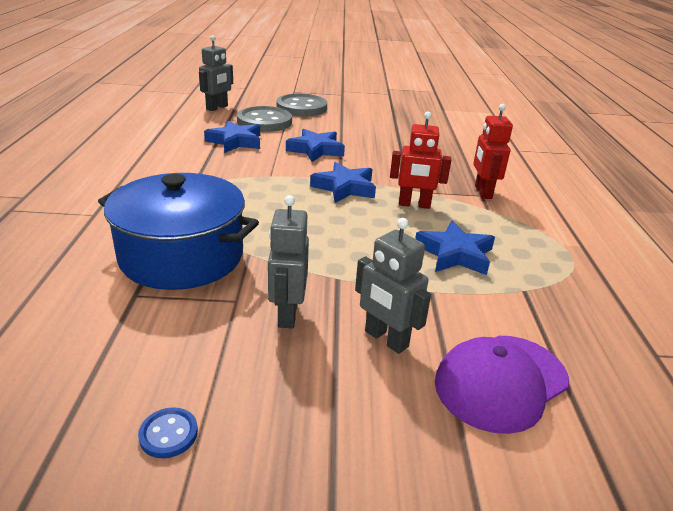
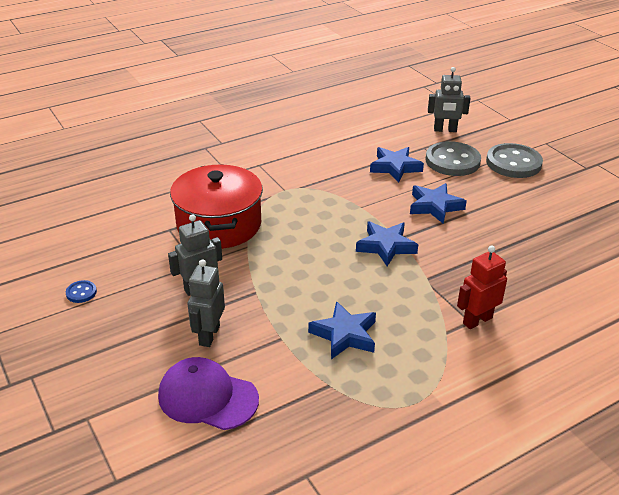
camera: 60 degrees right, 5 degrees up
(182, 256) = (219, 224): blue pot -> red pot
(414, 205) = (401, 290): red robot -> none

